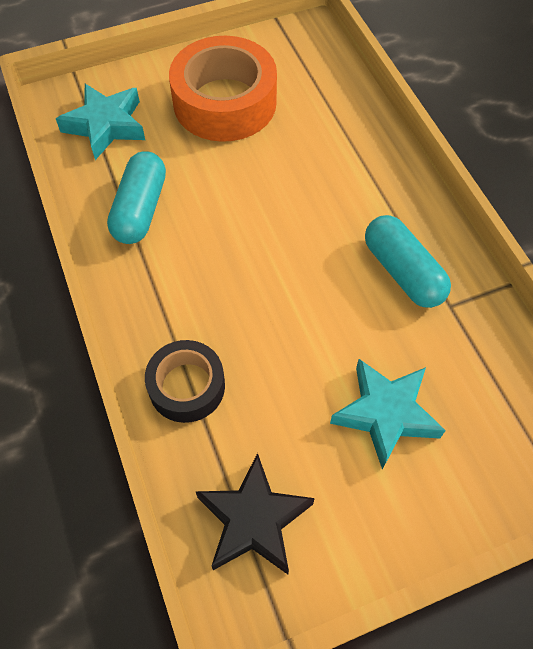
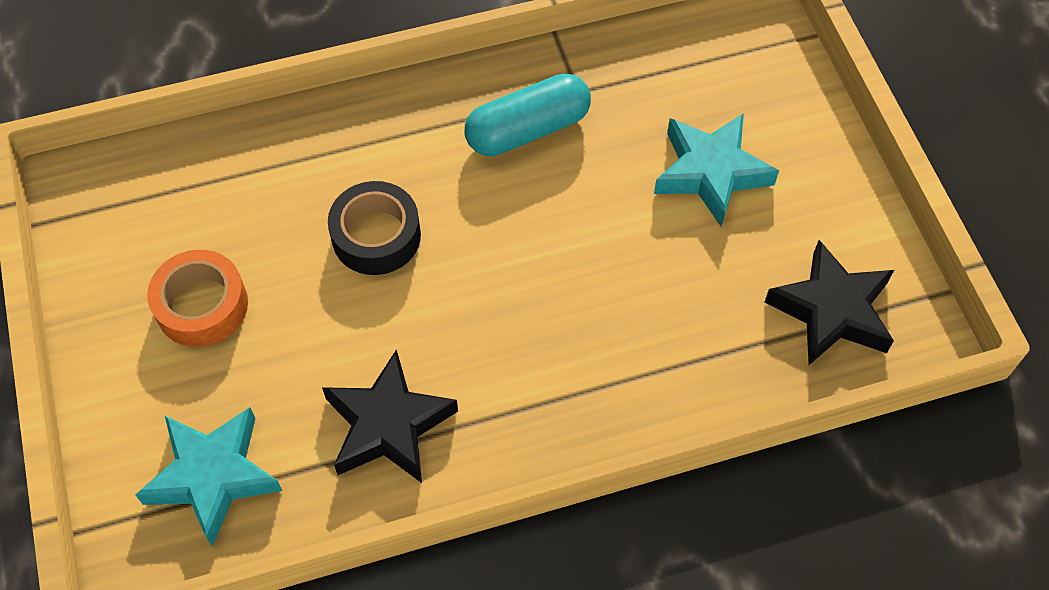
camera: 85 degrees left, 0 degrees up
(140, 209) = (388, 425): turquoise capsule -> black star
(187, 386) = (670, 372): black tape -> black tape (376, 236)
(225, 102) = (202, 306): orange tape -> orange tape, size x0.58

